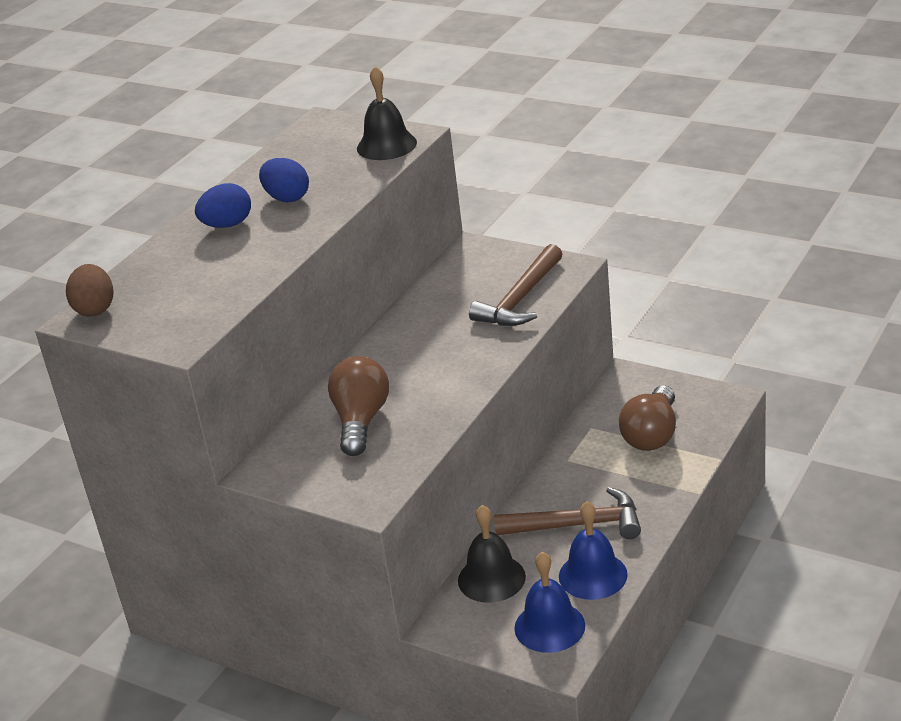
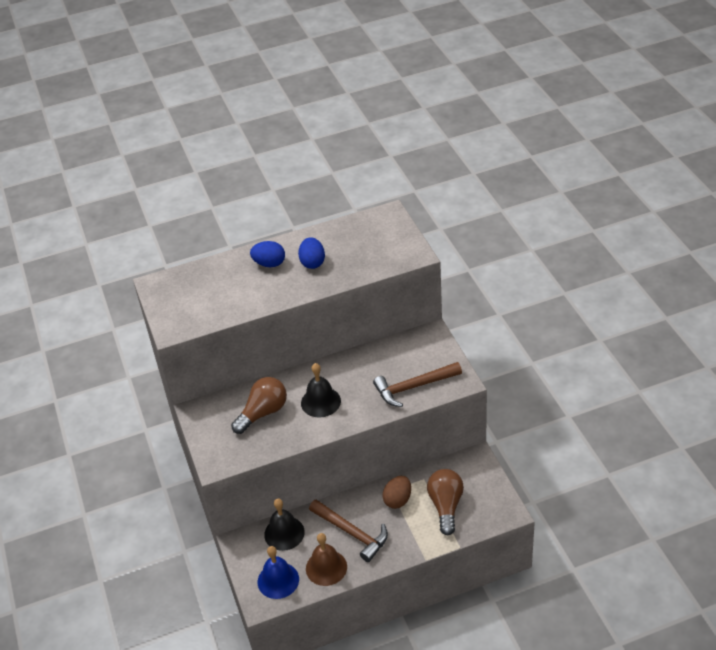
camera: 40 degrees right, 10 degrees up
(95, 309) = (165, 282): brown egg -> brown egg (398, 500)
(386, 145) = (396, 255): black bell -> black bell (320, 402)
(593, 575) = (326, 567): blue bell -> brown bell
(652, 435) = (446, 506): brown light bulb -> brown light bulb turned 120 degrees clockwise

